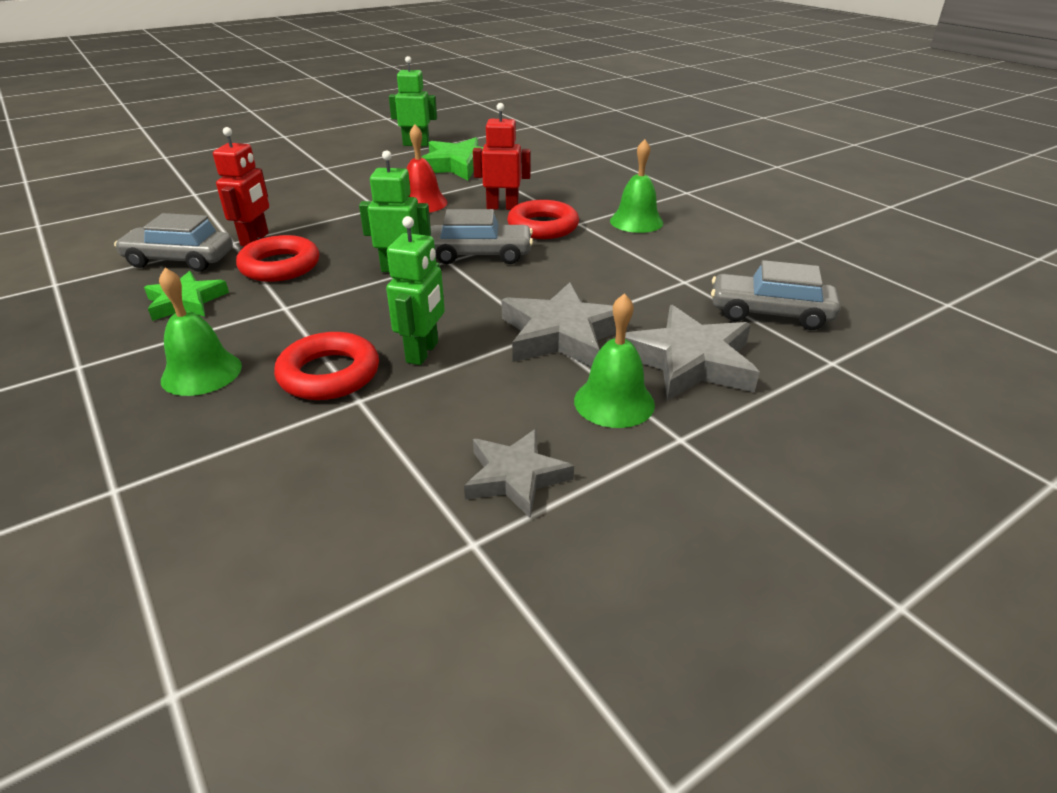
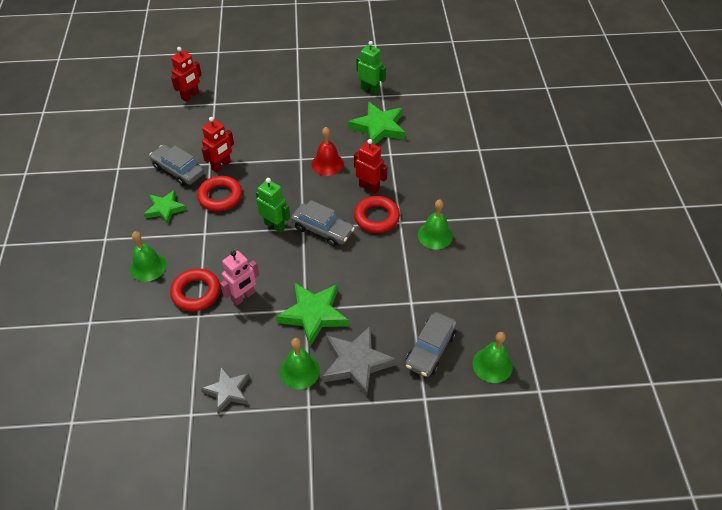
camera: 30 degrees right, 15 degrees up
(147, 195) = (190, 96): none -> red robot
(423, 352) = (243, 297): green robot -> pink robot
(562, 334) = (313, 314): grey star -> green star
(770, 313) = (430, 349): grey car -> grey car turned 105 degrees counterclockwise
(862, 301) = (492, 365): none -> green bell

